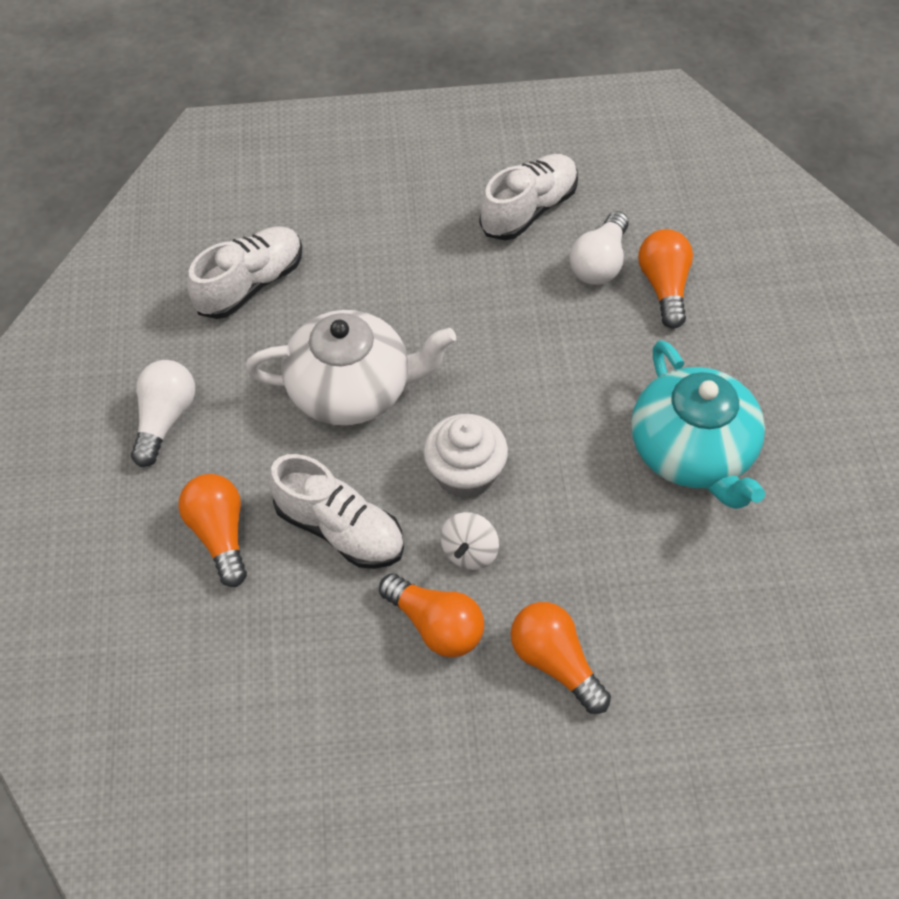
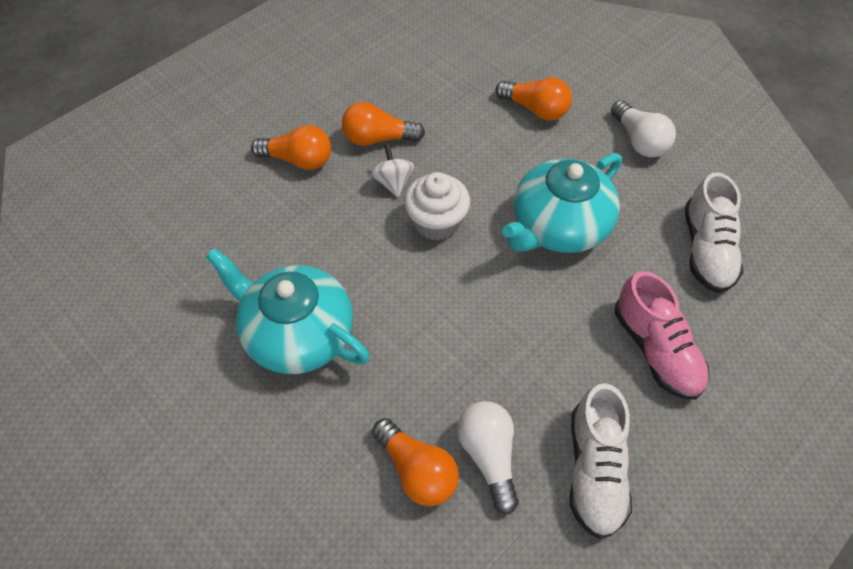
camera: 140 degrees right, 0 degrees up
(340, 529) = (476, 149): white shoe -> none
(352, 389) = (558, 226): white teapot -> turquoise teapot
(392, 246) = (656, 350): none -> pink shoe

